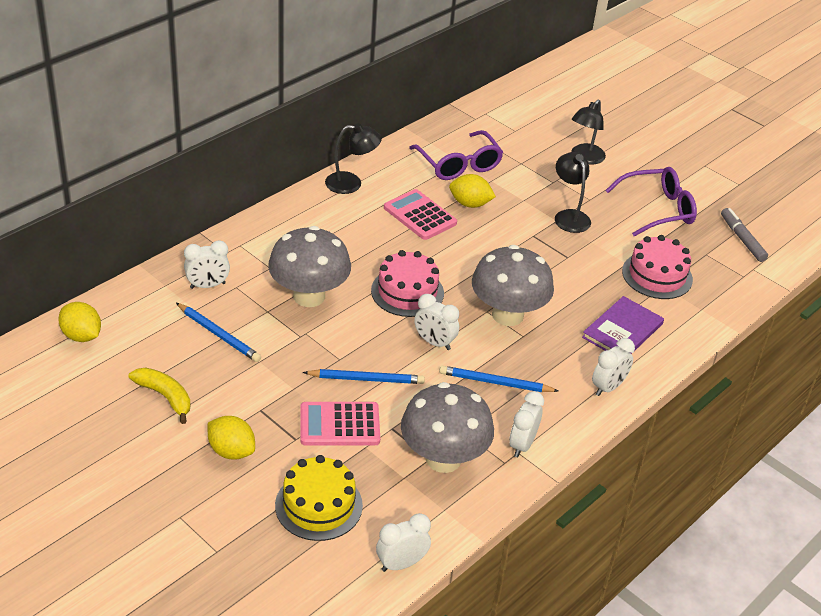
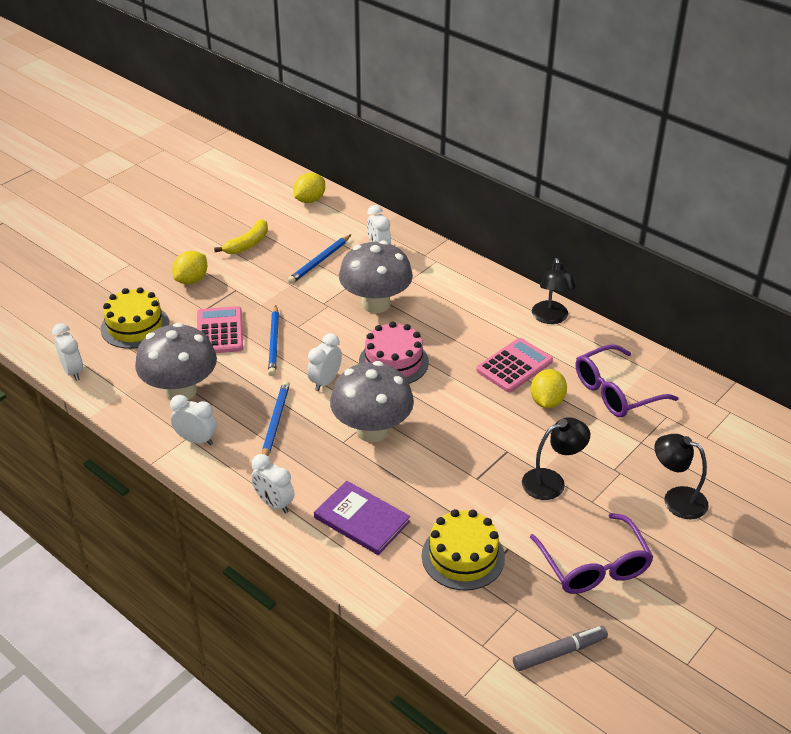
camera: 90 degrees right, 0 degrees up
(657, 275) = (463, 556): pink cake -> yellow cake

